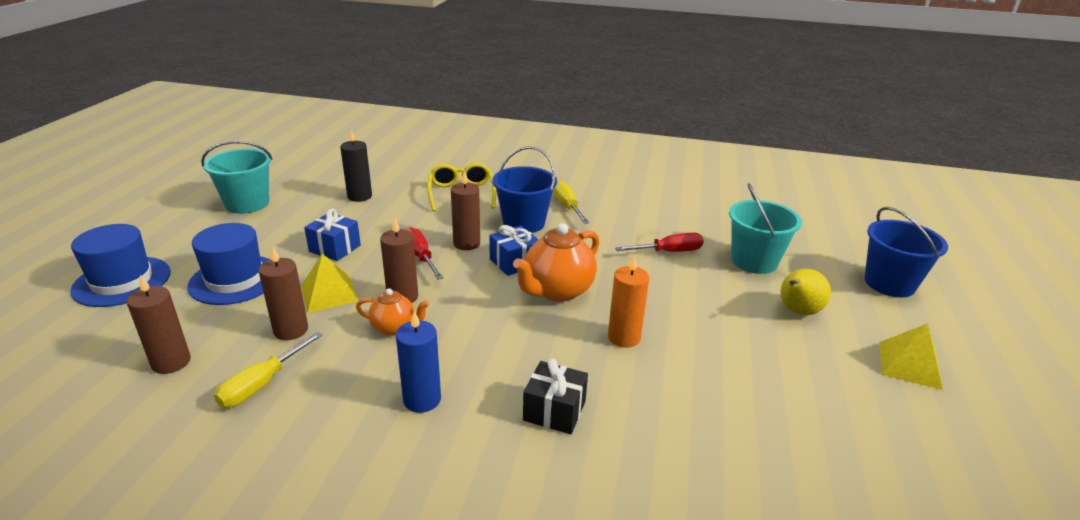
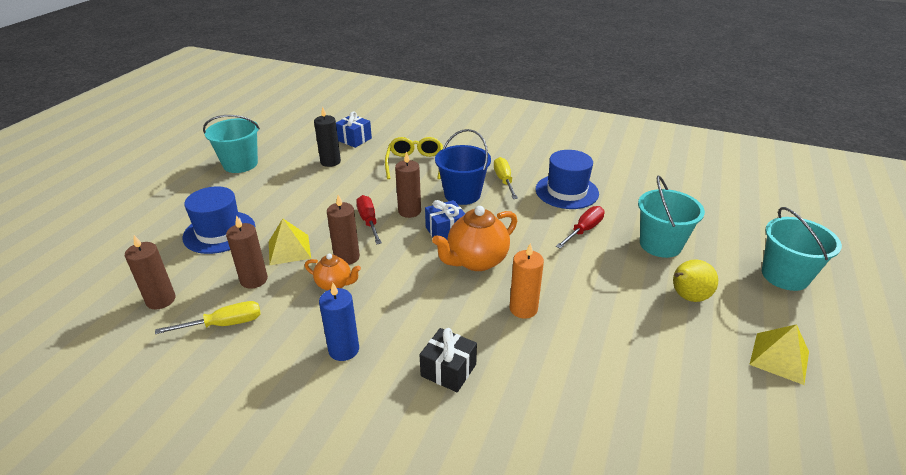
camera: 10 degrees right, 5 degrees up
(122, 281) = (136, 228): blue hat -> blue hat (566, 191)
(262, 384) = (224, 324): yellow screwdriver -> yellow screwdriver turned 150 degrees counterclockwise
(335, 248) = (301, 209): blue gift -> blue gift (354, 139)
(668, 252) = (584, 230): red screwdriver -> red screwdriver turned 45 degrees counterclockwise
(889, 283) = (785, 276): blue bucket -> turquoise bucket

